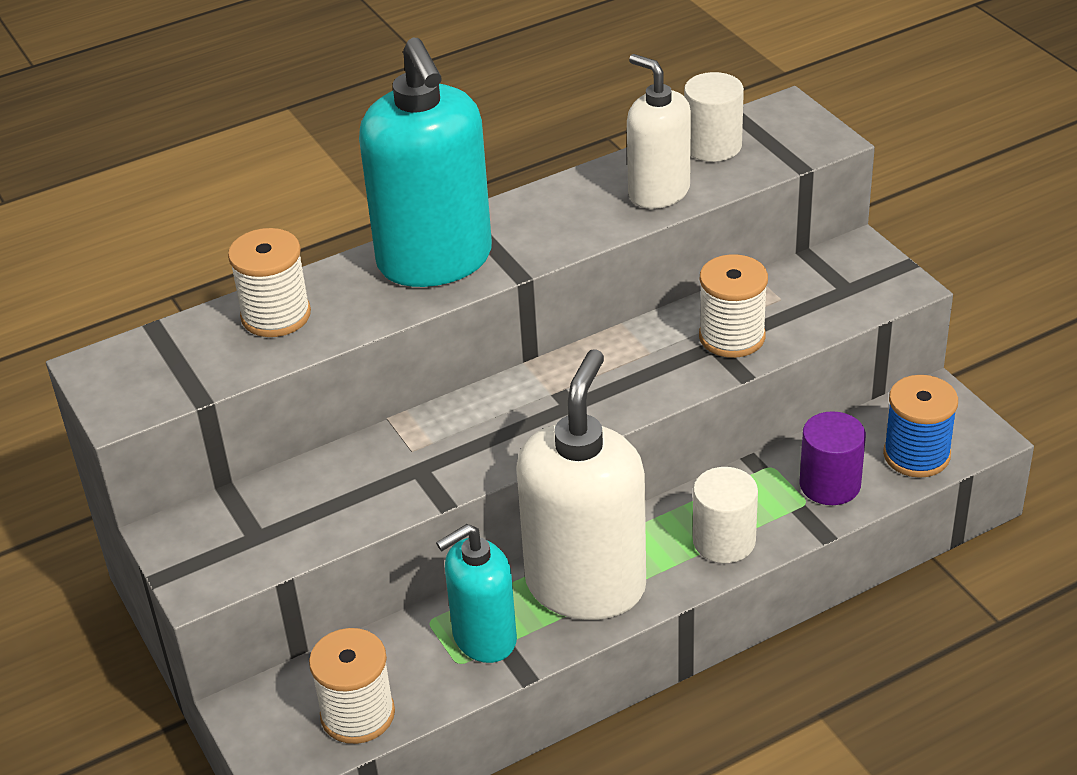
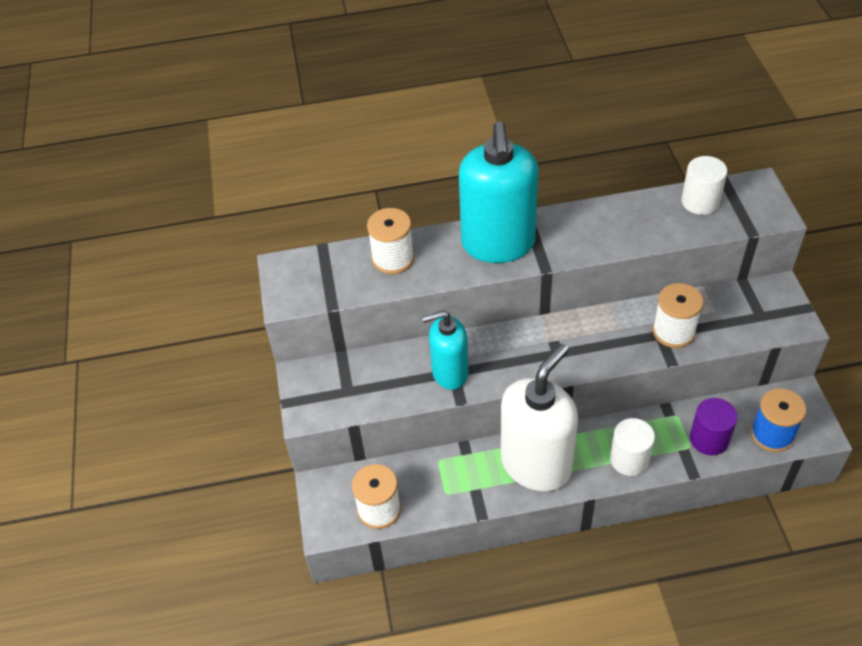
camera: 20 degrees right, 10 degrees up
(484, 638) = (465, 482): turquoise soap dispenser -> turquoise soap dispenser (449, 373)
(658, 192) = (652, 228): white soap dispenser -> none

